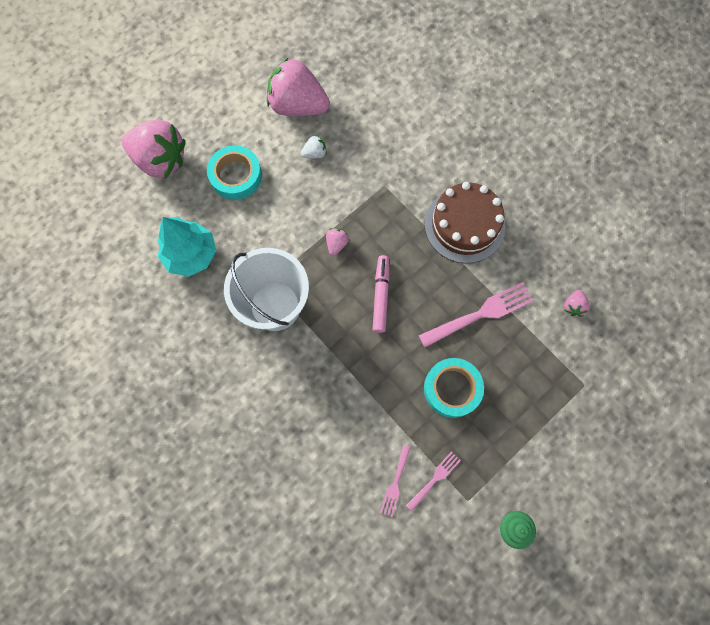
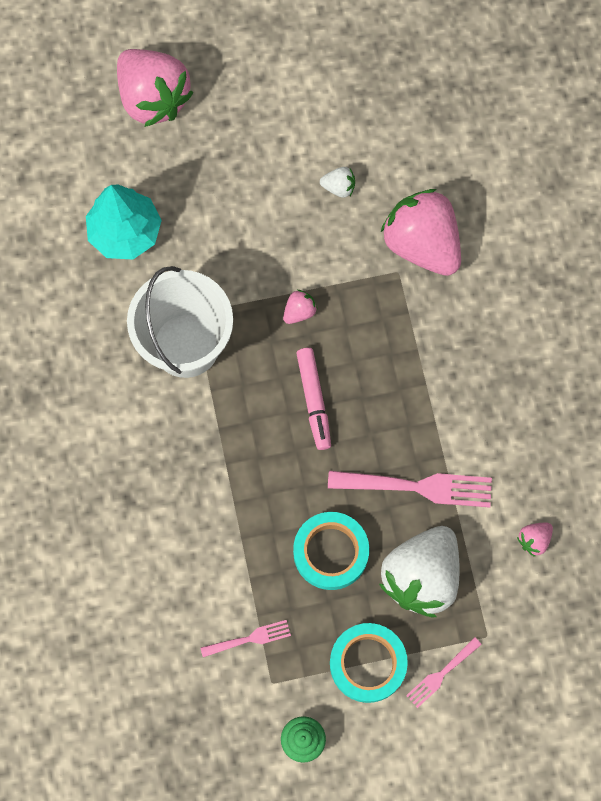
camera: 30 degrees right, 0 degrees up
(236, 176) = (229, 165): turquoise tape -> turquoise tape (367, 663)
(298, 106) = (354, 116): pink strawberry -> pink strawberry (422, 244)
(380, 295) = (314, 400): pink marker -> pink marker turned 135 degrees clockwise
(395, 483) = (203, 617): pink fork -> pink fork (441, 674)
(464, 225) = (465, 372): brown cake -> none
(519, 370) = (421, 576): none -> white strawberry

